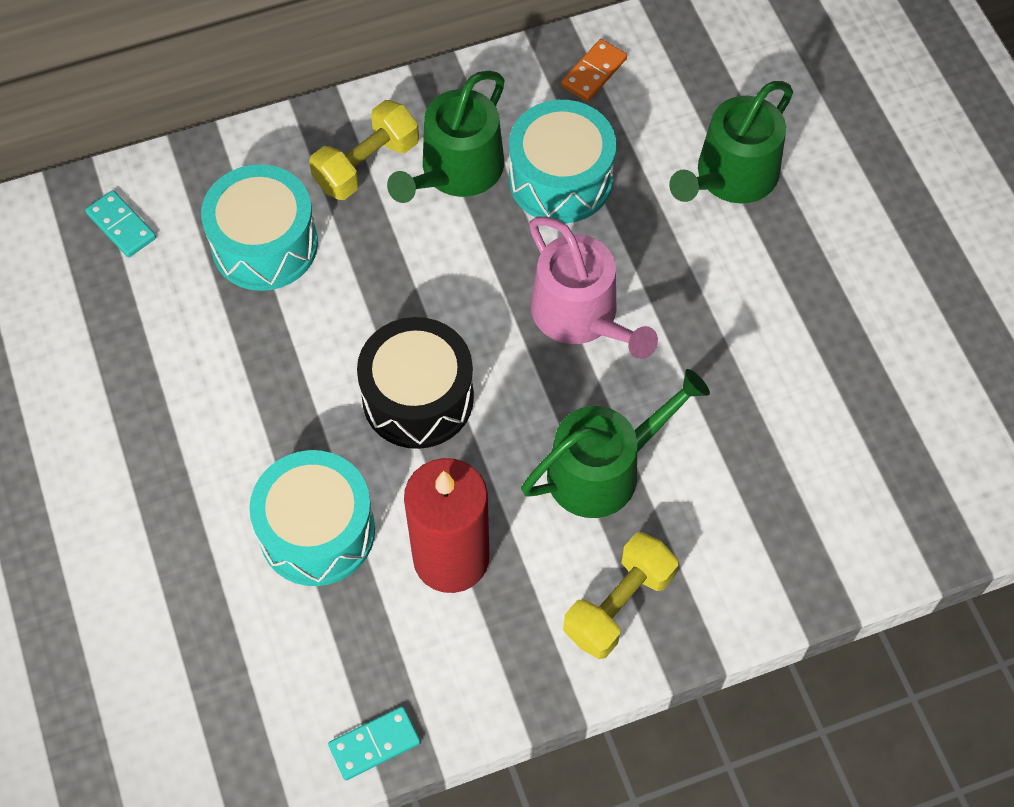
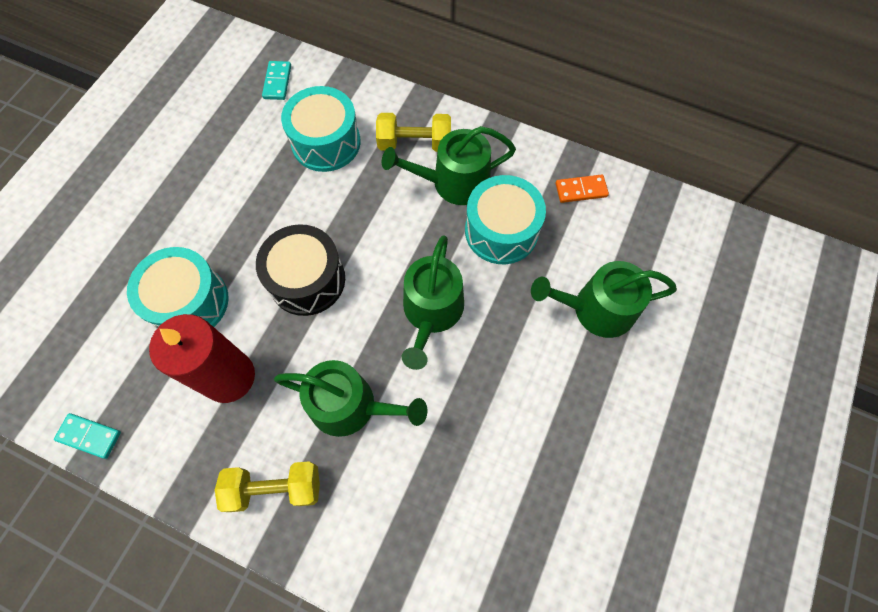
camera: 45 degrees right, 5 degrees up
(581, 316) = (431, 312): pink watering can -> green watering can

